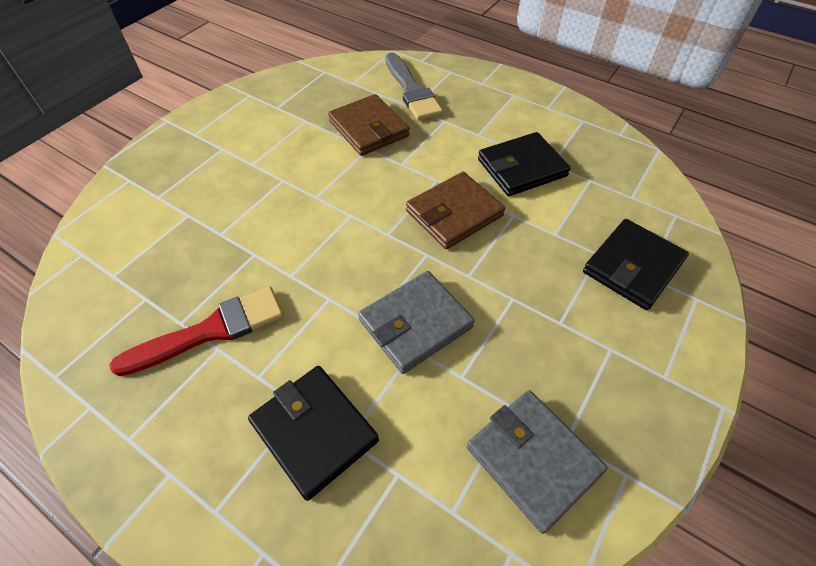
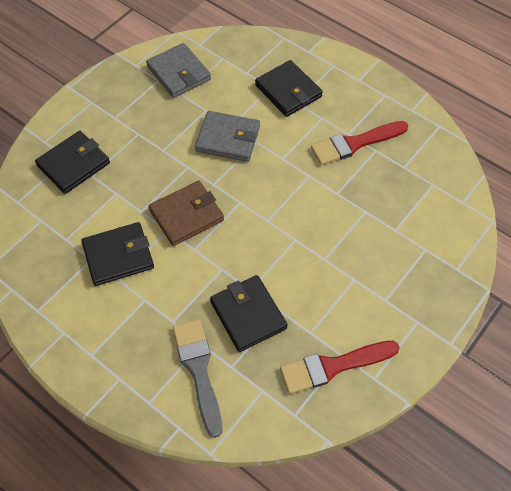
camera: 175 degrees left, 5 degrees up
(286, 99) = (333, 366): none -> red brush
(369, 129) = (248, 315): brown wallet -> black wallet
(415, 324) = (228, 139): grey wallet -> grey wallet turned 45 degrees clockwise

